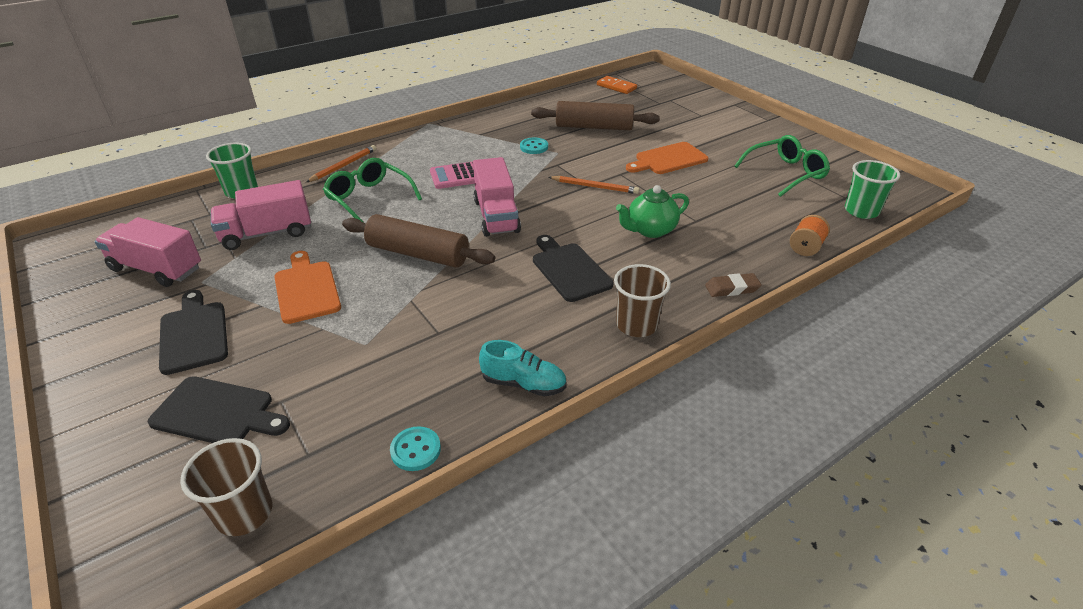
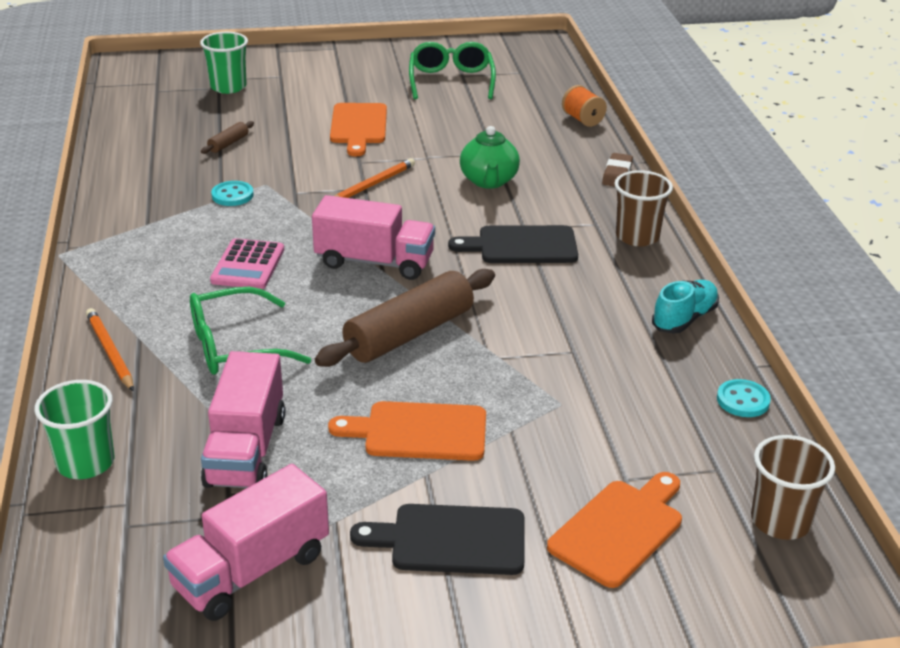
camera: 65 degrees left, 5 degrees down
(217, 412) = (619, 529): black cutting board -> orange cutting board
(594, 127) = (228, 144): brown rolling pin -> brown rolling pin, size x0.43
(616, 87) = (136, 97): orange domino -> none
(861, 211) = (548, 75): green cup -> green cup (228, 87)

